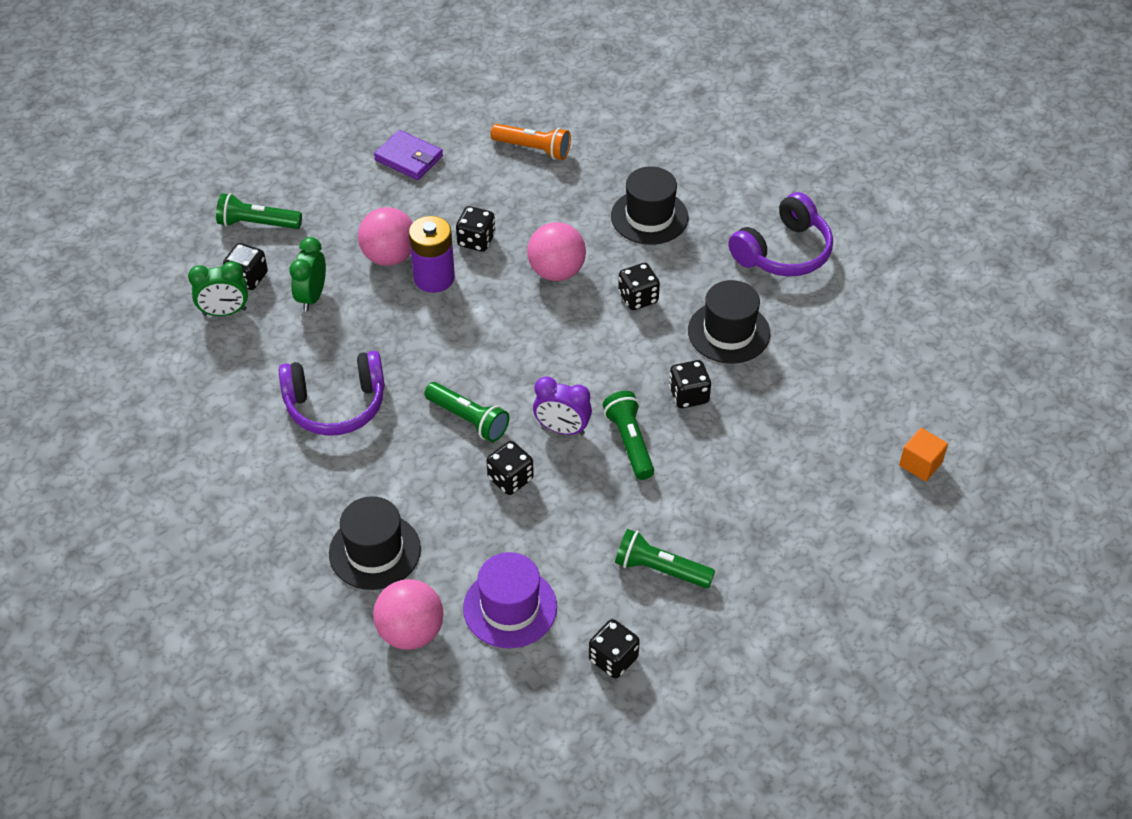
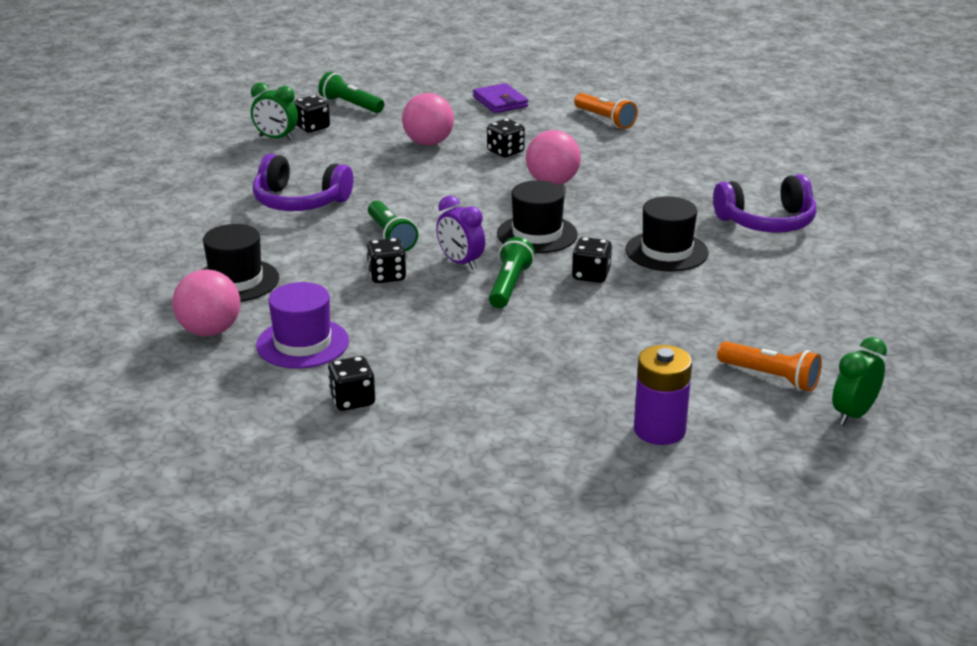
camera: 30 degrees right, 20 degrees down
(312, 297) = (347, 147): green clock -> green clock (853, 414)
(434, 278) = (450, 161): purple battery -> purple battery (659, 430)
(638, 298) = (606, 213): black dice -> none
(649, 217) = (664, 175): black hat -> black hat (537, 234)
(660, 569) = (453, 363): green flashlight -> none
(920, 464) = (770, 377): orange cube -> orange flashlight

